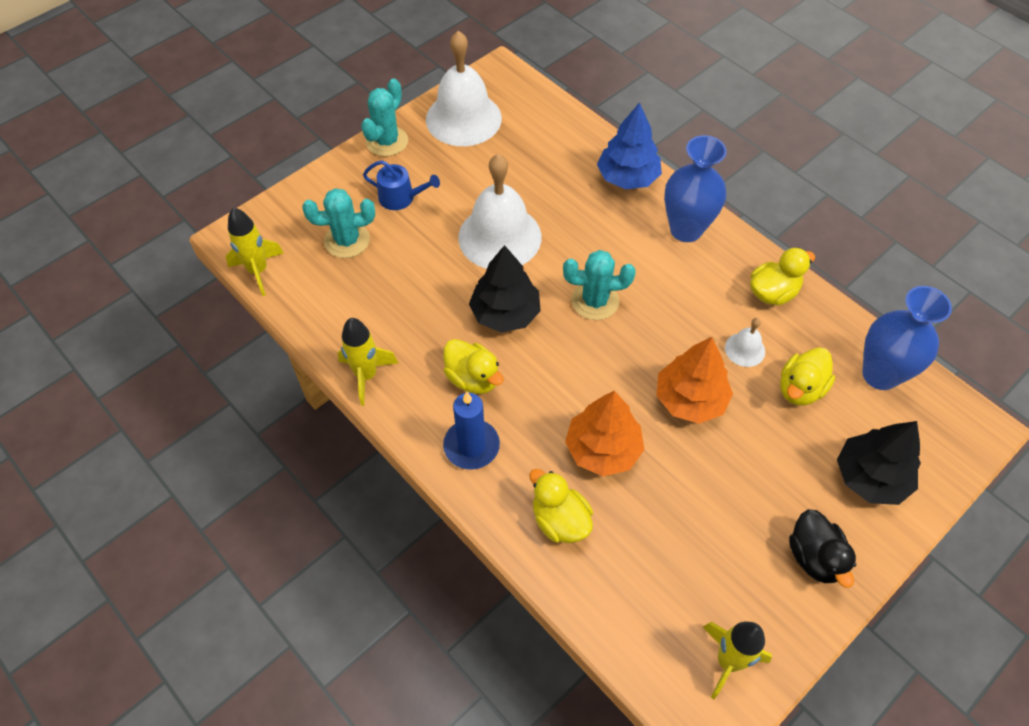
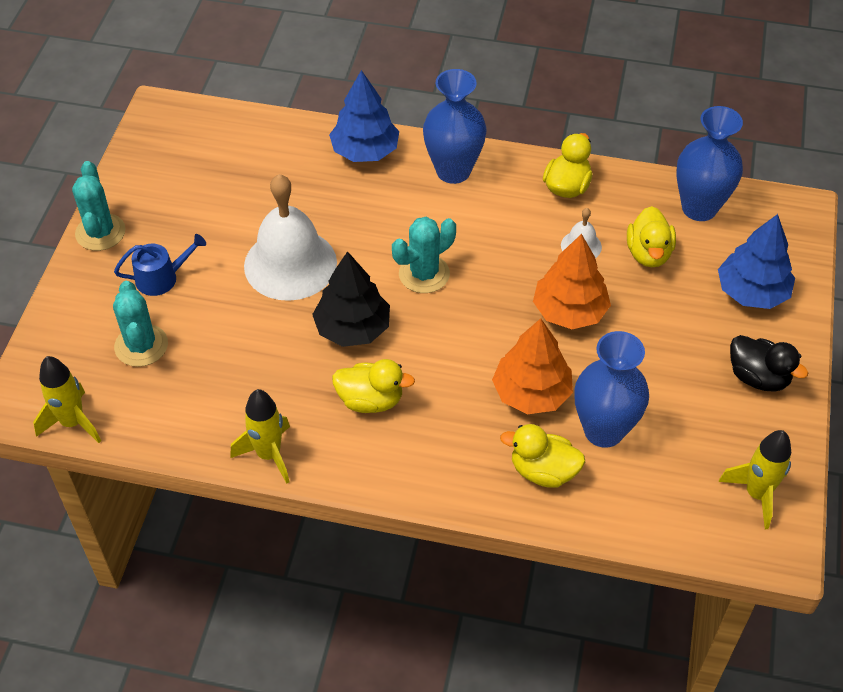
camera: 35 degrees left, 5 degrees down
(347, 240) = (141, 345): turquoise cactus -> turquoise cactus turned 60 degrees counterclockwise
(463, 118) = (161, 173): white bell -> none
(471, 446) = (418, 457): blue candle -> none
(637, 518) = (603, 430): none -> blue vase
(870, 477) = (752, 292): black tree -> blue tree

